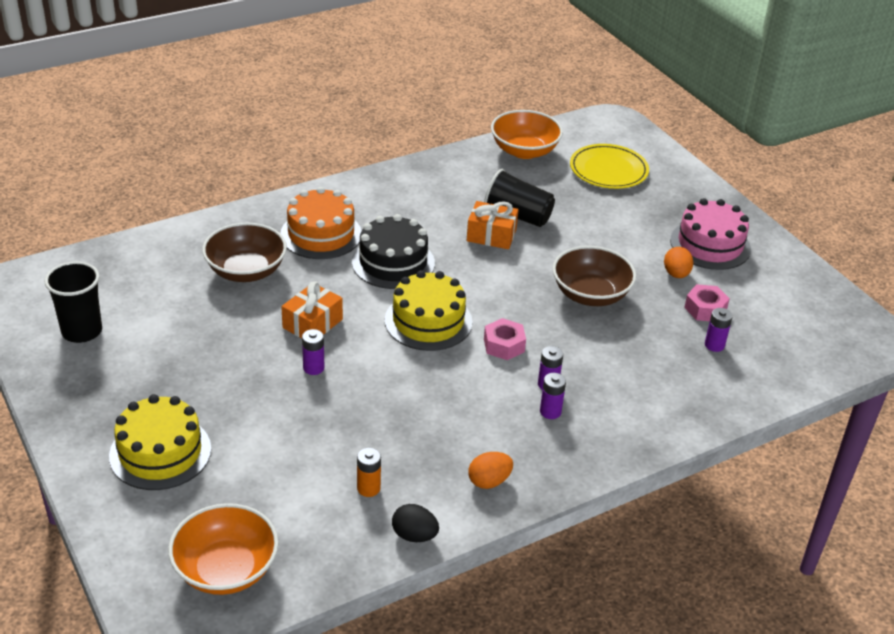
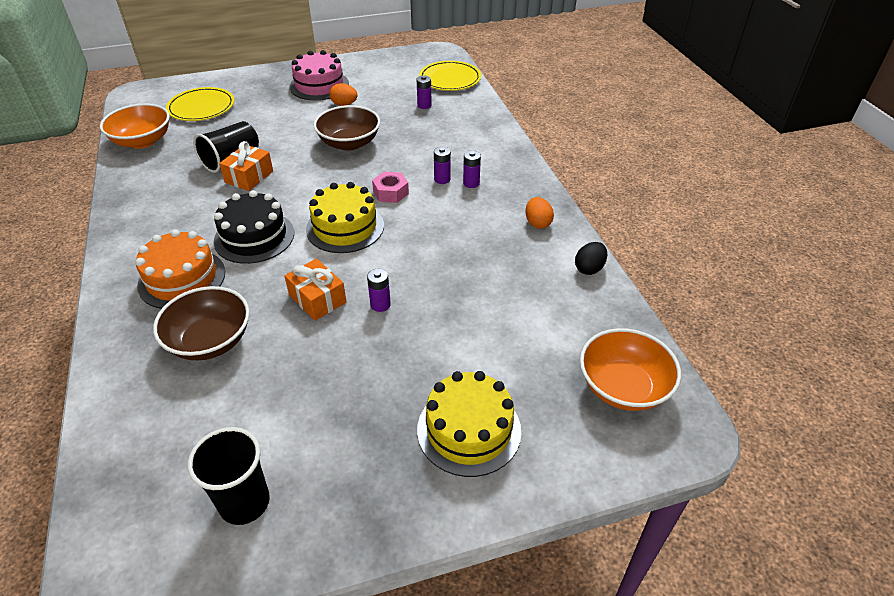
camera: 75 degrees left, 5 degrees up
(368, 488) = (537, 287): orange battery -> none
(705, 309) = (386, 101): pink nut -> none
(803, 360) = (450, 79): none -> yellow plate

